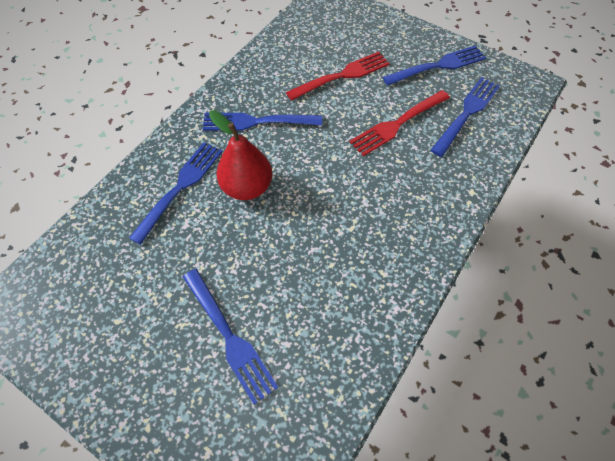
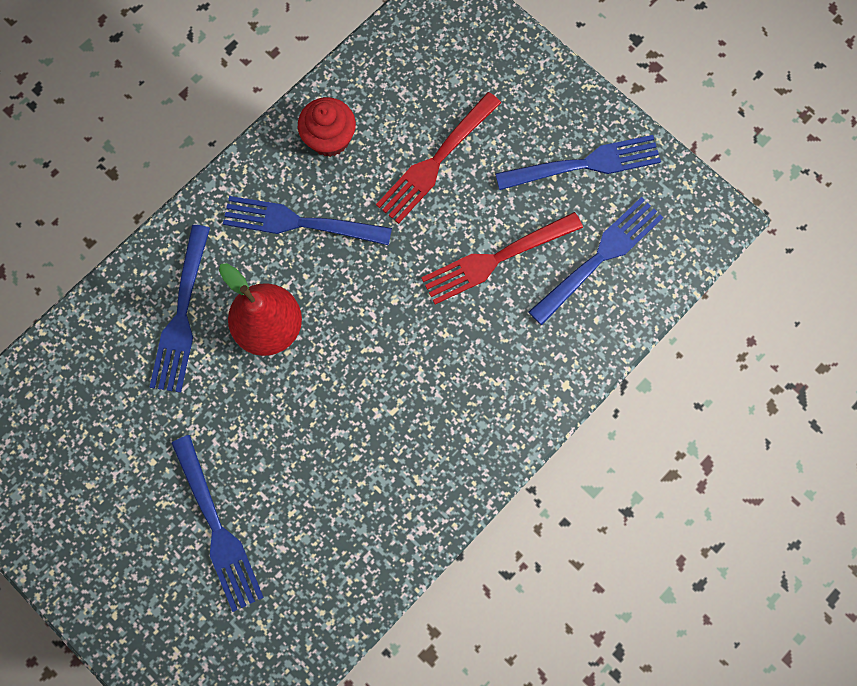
camera: 10 degrees right, 15 degrees up
(180, 188) = (182, 314): blue fork -> blue fork turned 150 degrees clockwise
(267, 74) = (329, 138): none -> red cupcake
(341, 76) = (436, 160): red fork -> red fork turned 150 degrees clockwise

